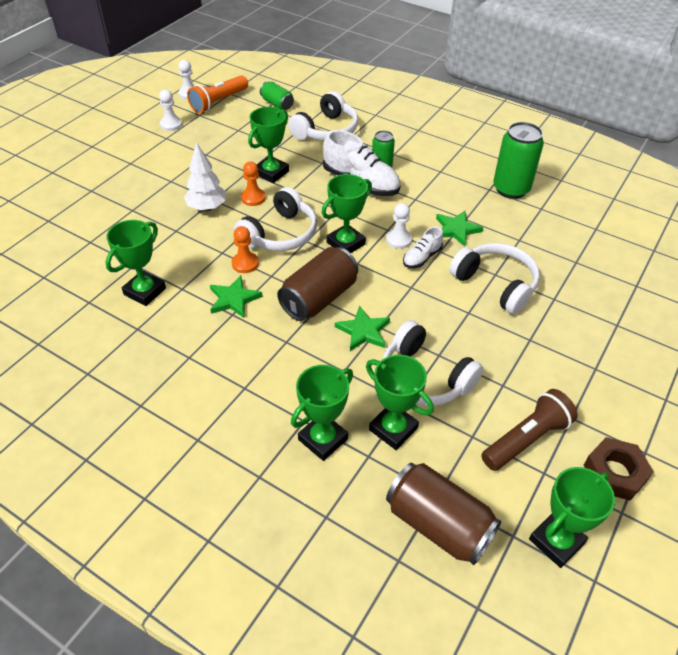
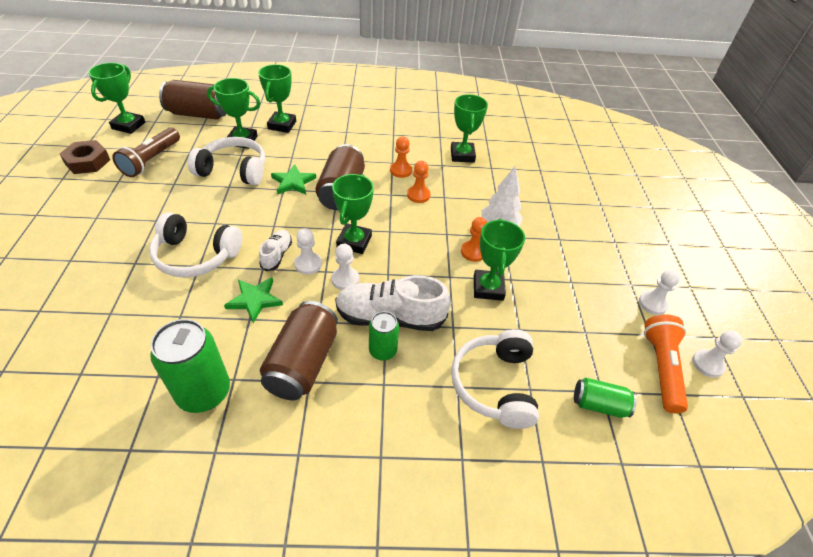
camera: 145 degrees right, 0 degrees up
(234, 299) = (401, 170): green star -> orange pawn
(280, 234) = (416, 228): white headphones -> none
(375, 217) = (345, 279): none -> white pawn
(439, 181) = (303, 363): none -> brown can

